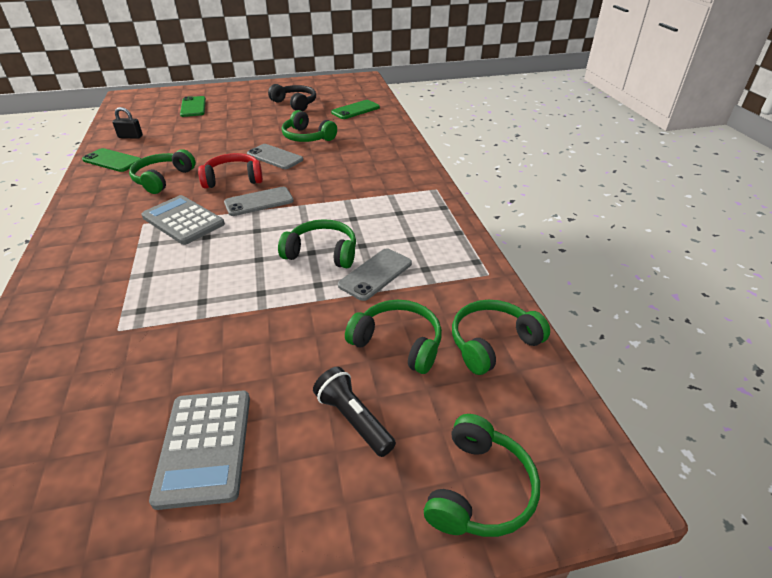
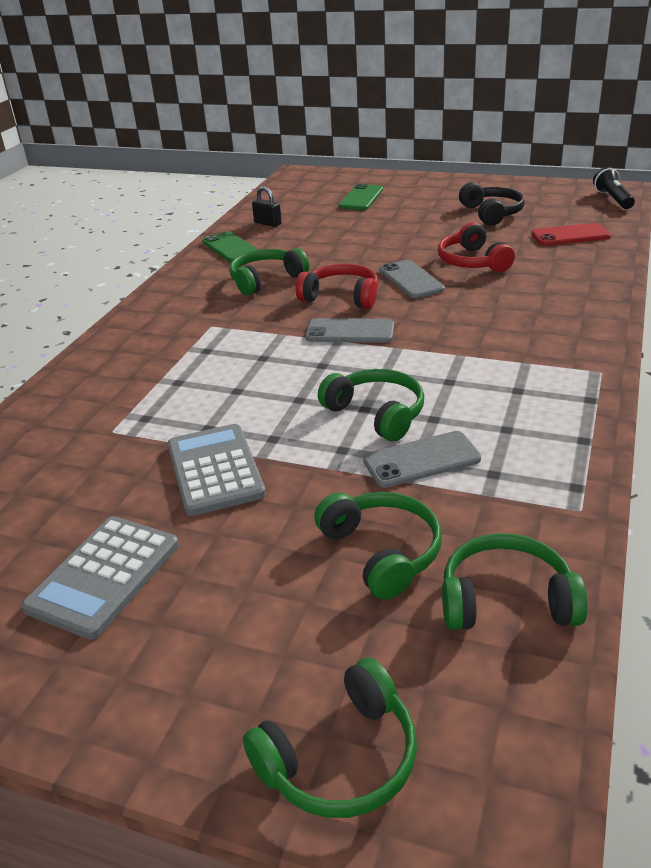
camera: 35 degrees right, 5 degrees down
(183, 220) = (253, 333): grey calculator -> grey calculator (215, 470)
(307, 137) = (472, 262): green headphones -> red headphones
(353, 419) = (263, 615): black flashlight -> black flashlight (613, 199)
(355, 110) = (570, 235): green phone -> red phone

